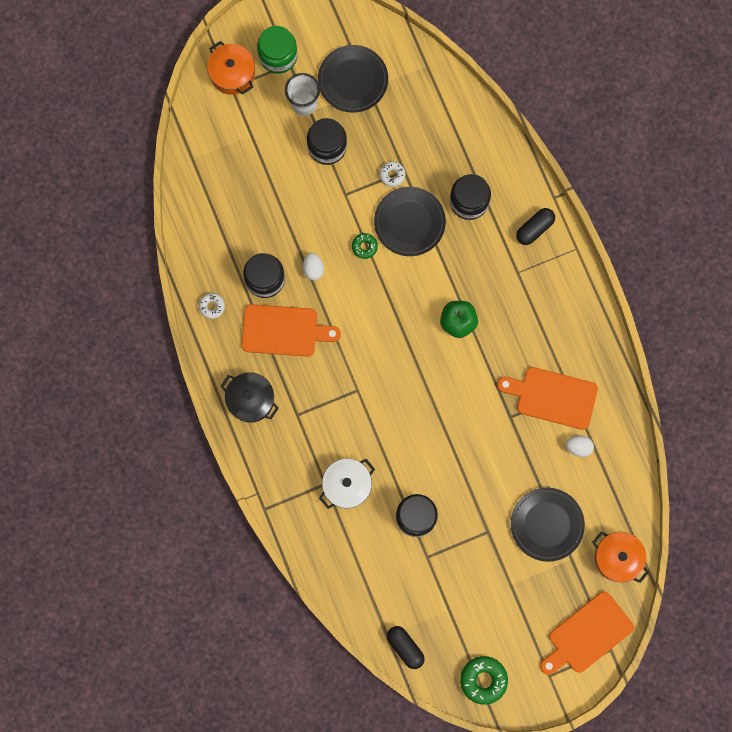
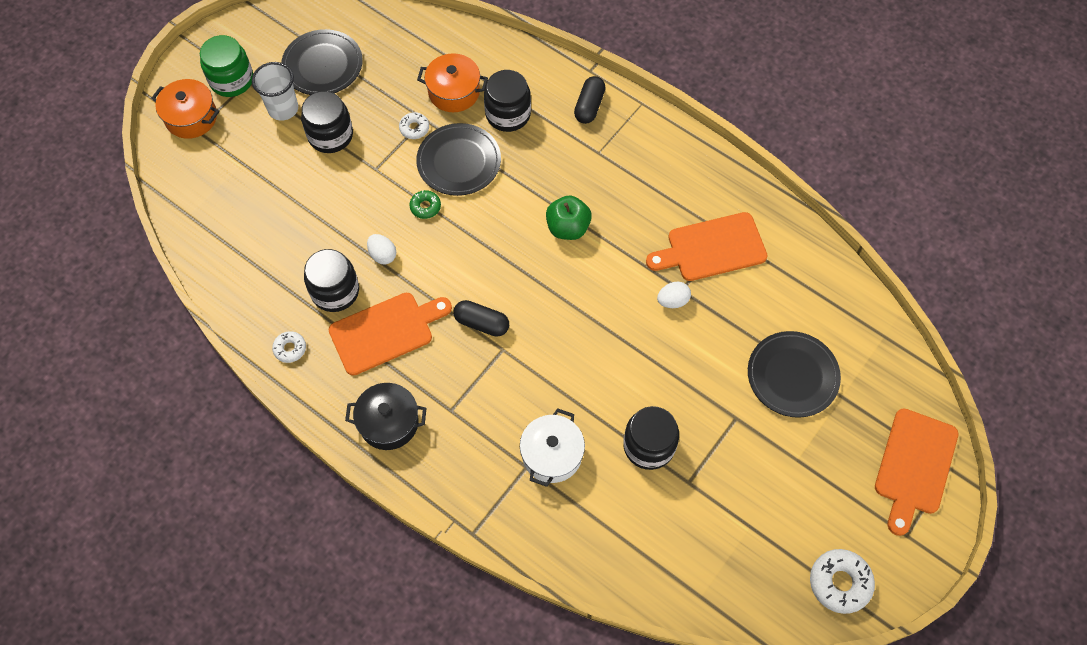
camera: 30 degrees left, 15 degrees down
(405, 647) = (729, 598): black capsule -> black capsule (481, 323)
(483, 680) = (839, 583): green donut -> white donut
(578, 447) = (771, 282): white egg -> white egg (672, 301)
(617, 558) = (887, 368): orange pot -> orange pot (454, 92)

